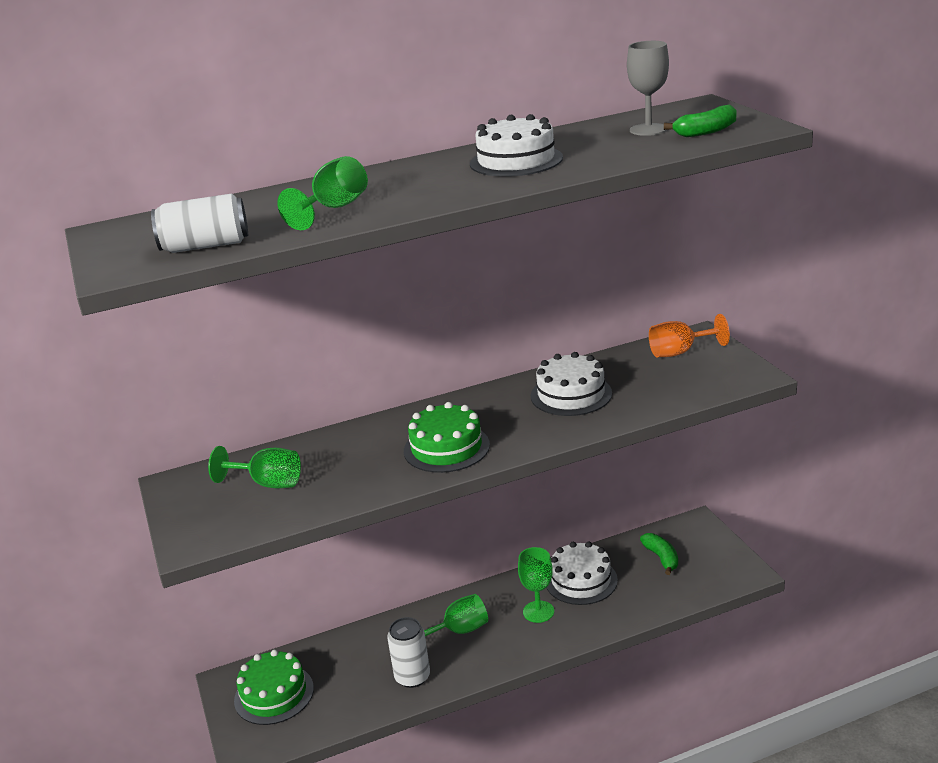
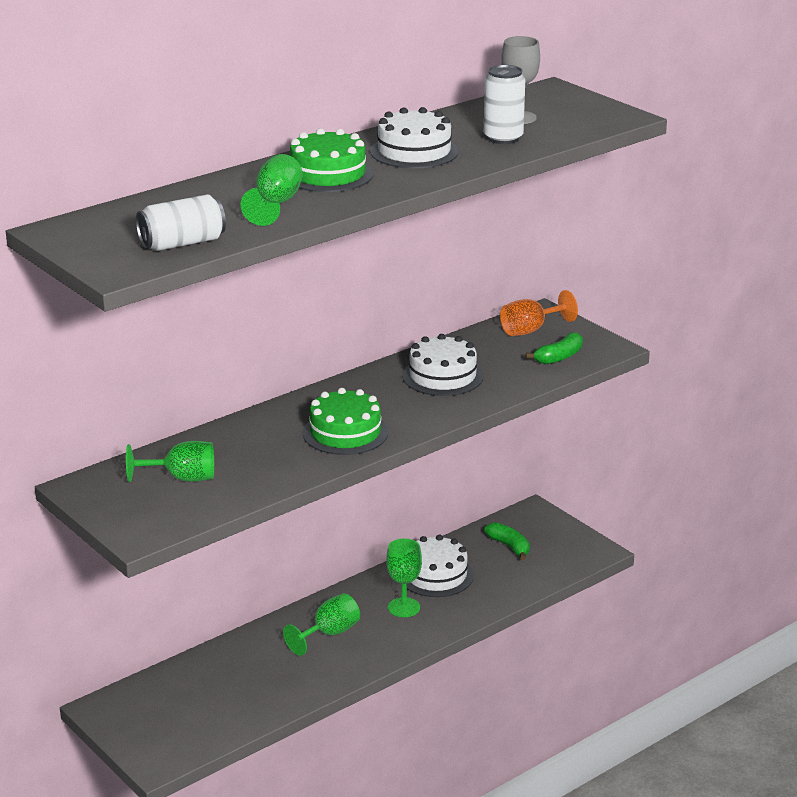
camera: 20 degrees left, 0 degrees up
(274, 694) = (159, 712): green cake -> green cake (328, 174)
(412, 677) = (299, 679): white can -> white can (503, 138)
(706, 132) = (573, 120): green banana -> green banana (559, 357)

